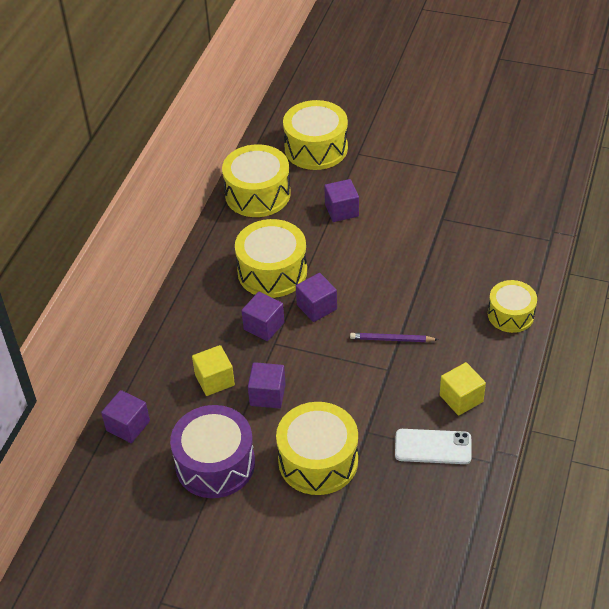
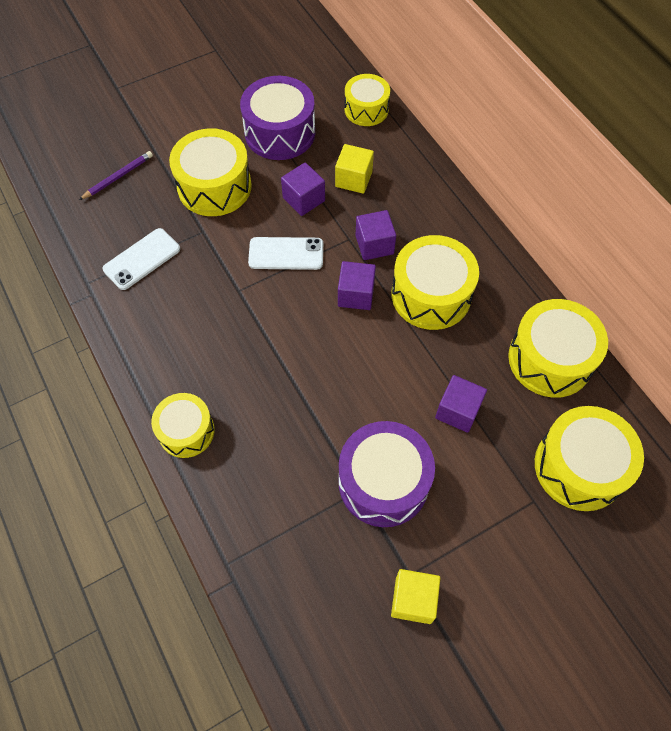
camera: 130 degrees right, 15 degrees up
(128, 426) = (366, 109): purple cube -> yellow drum
(328, 367) = (286, 254): none -> white phone
(391, 339) = (264, 318): purple pencil -> purple pencil (118, 177)
(424, 212) = (383, 482): none -> purple drum
(461, 398) = (156, 314): yellow cube -> yellow cube (413, 600)

